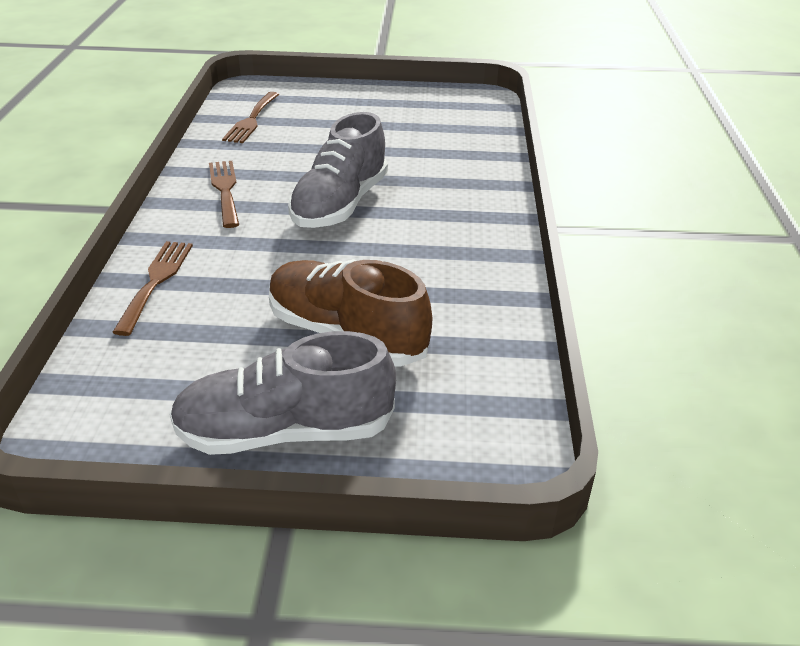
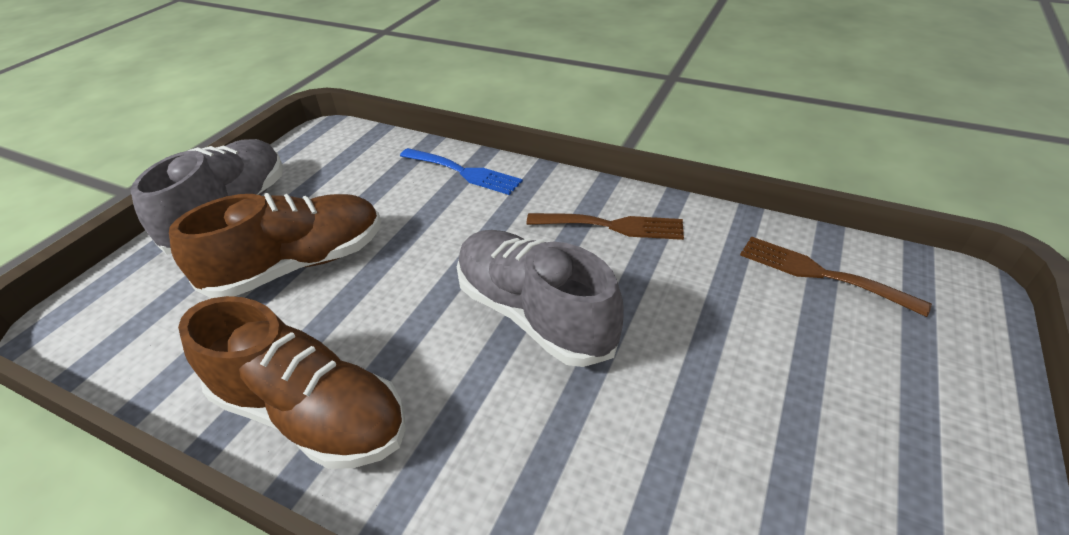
camera: 115 degrees right, 5 degrees up
(156, 282) = (464, 172): brown fork -> blue fork
(478, 265) = (312, 413): none -> brown shoe

